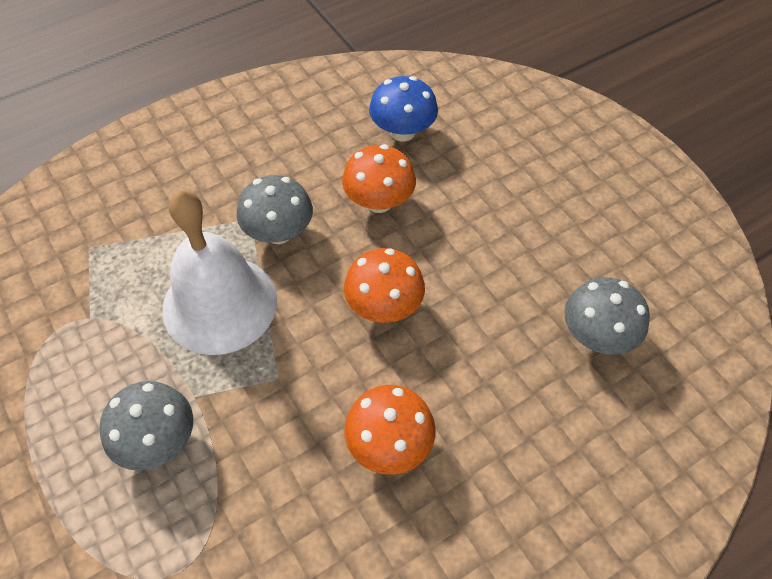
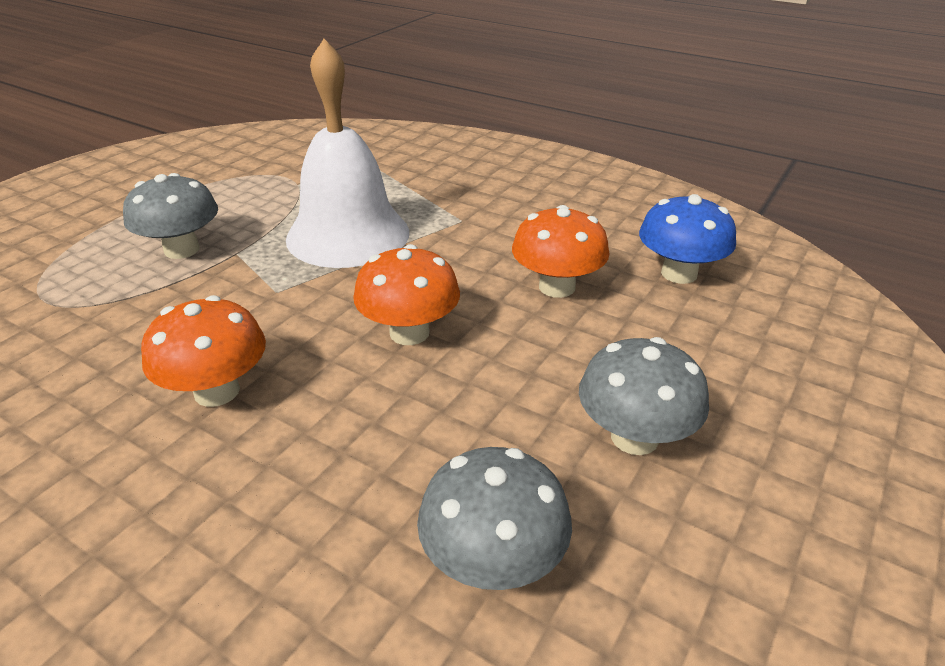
camera: 65 degrees right, 20 degrees down
(278, 232) = (458, 239): grey mushroom -> grey mushroom (634, 437)

